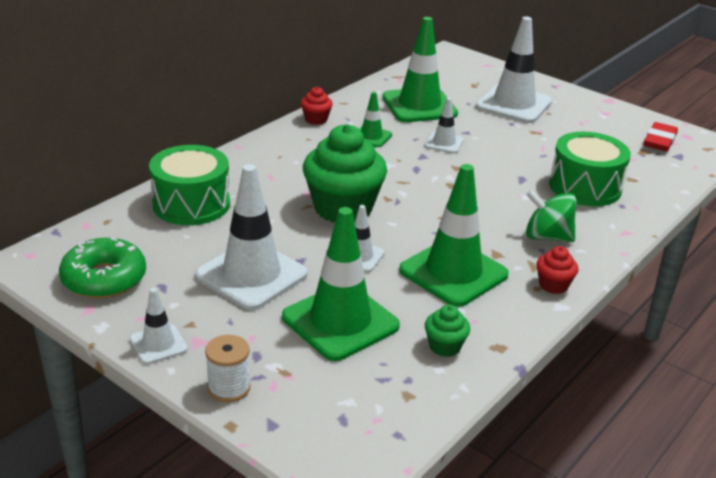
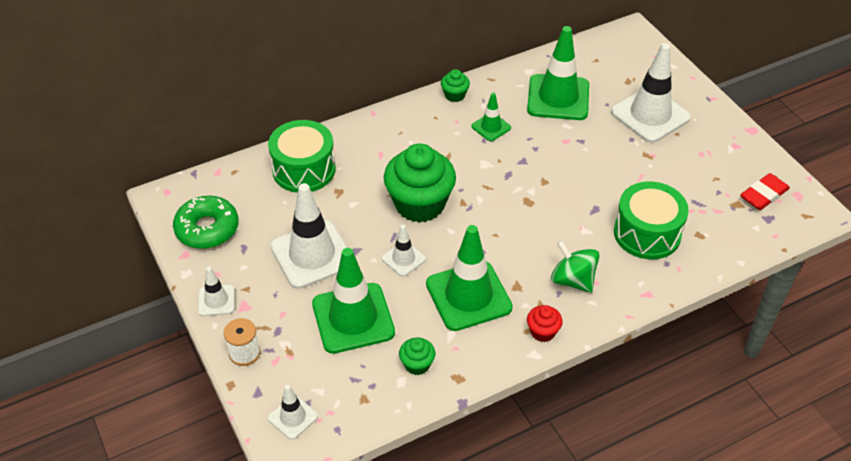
camera: 25 degrees right, 15 degrees up
(316, 119) = (454, 95): red cupcake -> green cupcake
(444, 143) = (551, 149): white traffic cone -> white traffic cone (293, 417)

